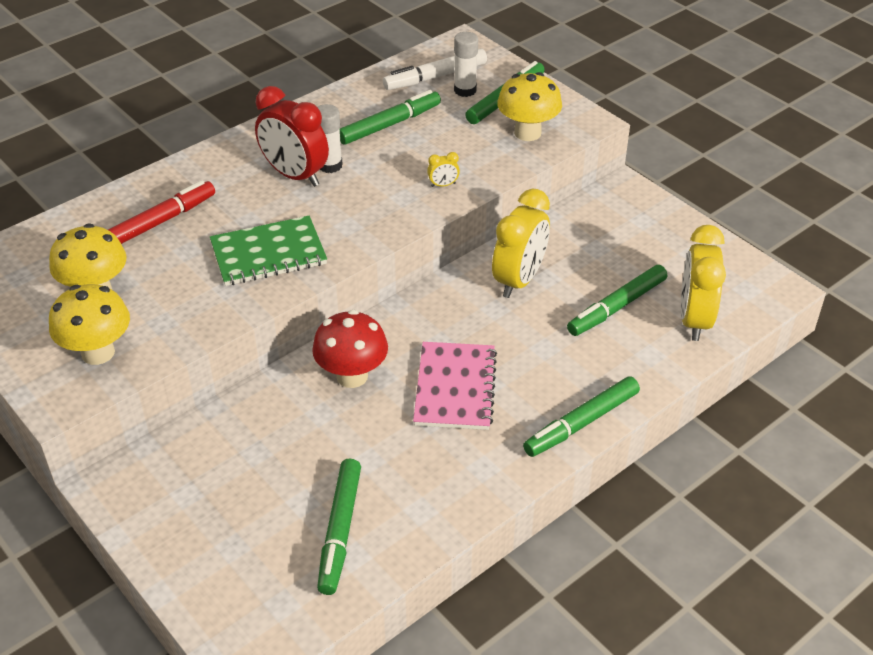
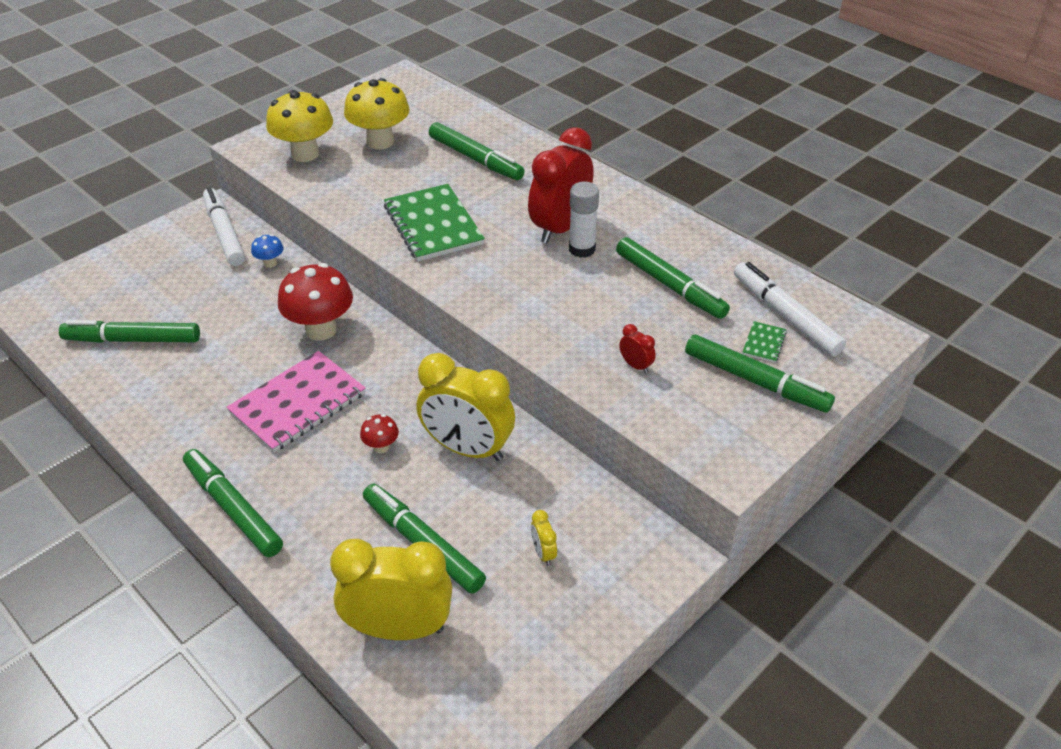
camera: 85 degrees right, 0 degrees up
(158, 469) = (224, 233): none -> white marker
(159, 222) = (475, 159): red marker -> green marker
(230, 423) = (270, 263): none -> blue mushroom
(443, 185) = (561, 335): yellow clock -> yellow clock (543, 553)
(455, 388) = (298, 403): pink notebook -> pink notebook turned 45 degrees counterclockwise
(465, 90) = (764, 343): white glue stick -> green notebook
(483, 151) = (635, 365): none -> red clock
(513, 331) = (381, 447): none -> red mushroom
(527, 133) = (685, 405): yellow mushroom -> none

